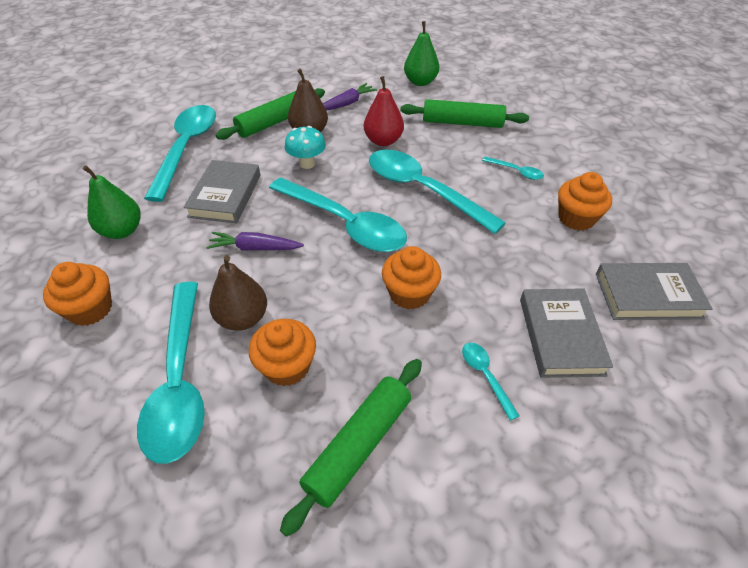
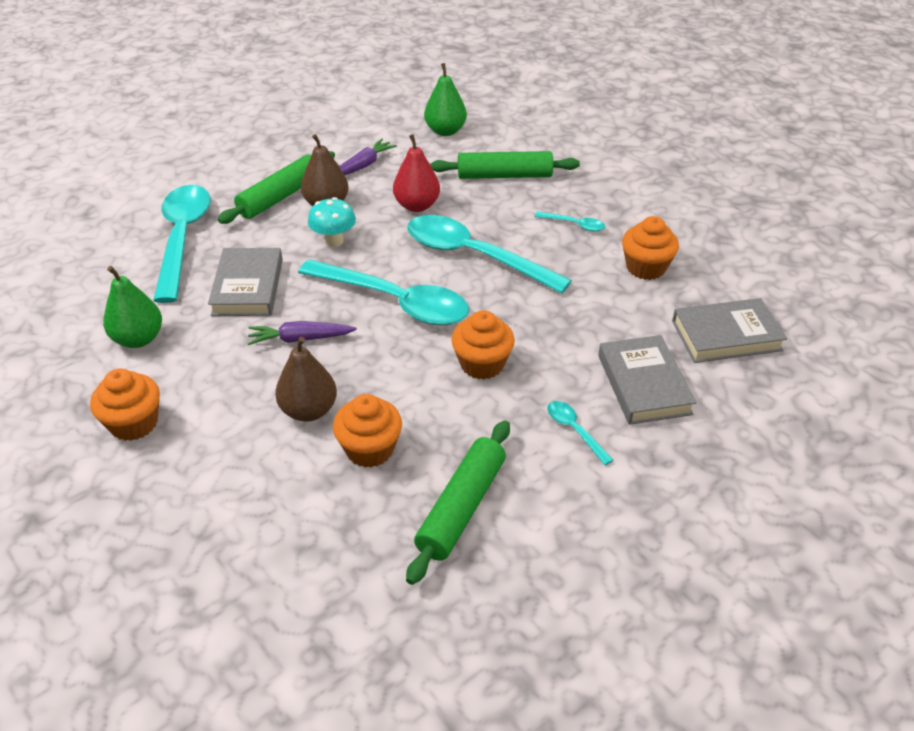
camera: 10 degrees left, 5 degrees down
(180, 380) = (260, 477): turquoise spoon -> none

